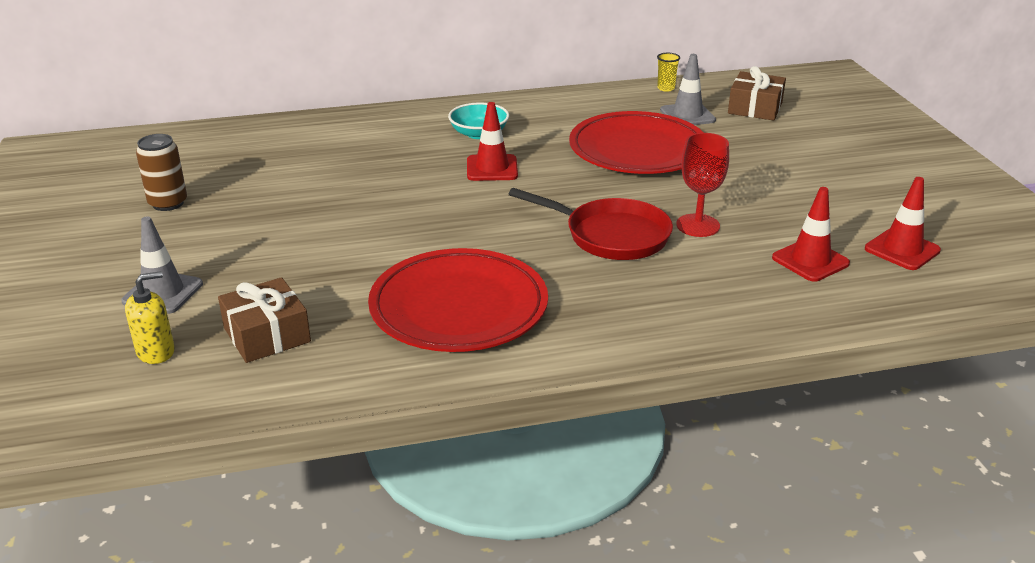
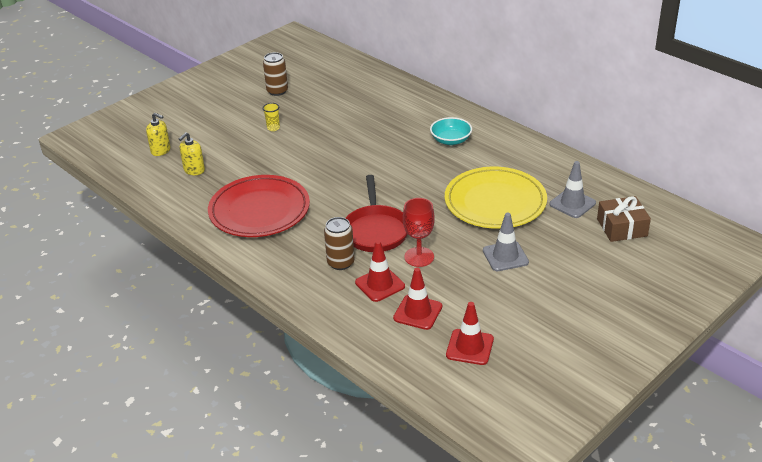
camera: 60 degrees right, 5 degrees up
(163, 293) = (203, 129): grey traffic cone -> grey traffic cone (505, 256)
(267, 335) = (194, 170): brown gift -> yellow soap dispenser
(492, 168) = (412, 162): red traffic cone -> red traffic cone (380, 284)
(638, 150) = (495, 202): red plate -> yellow plate
(656, 281) = (340, 263): none -> brown can
(666, 88) = (606, 180): yellow cup -> yellow cup (273, 128)

